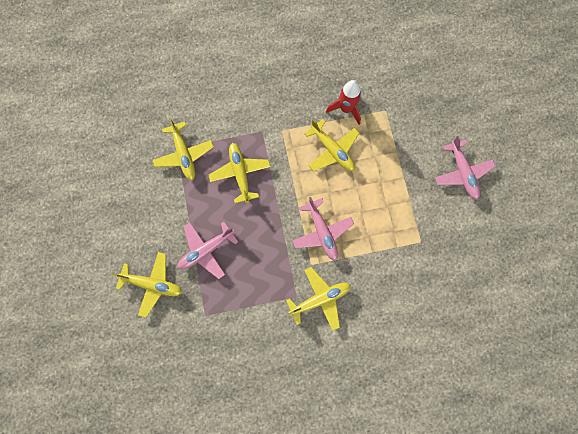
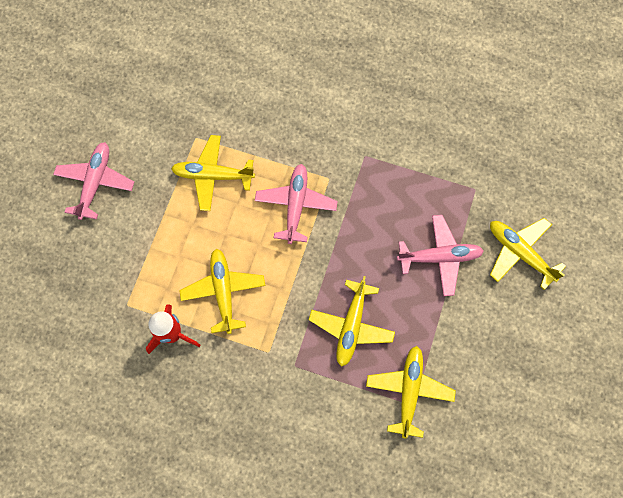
camera: 150 degrees left, 5 degrees down
(320, 299) = (341, 139): yellow plane -> yellow plane (213, 175)

